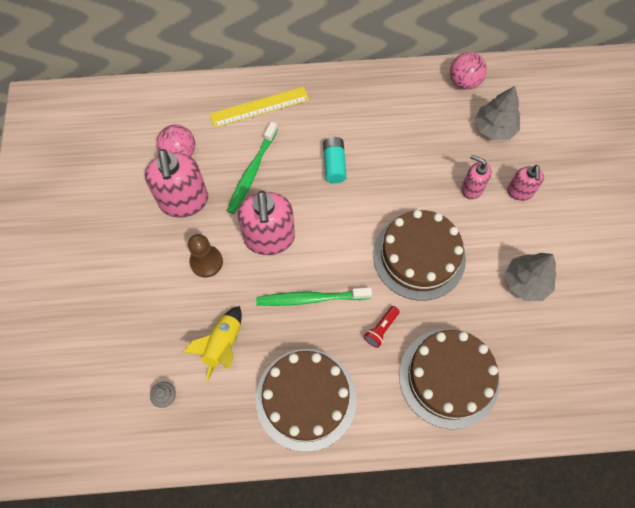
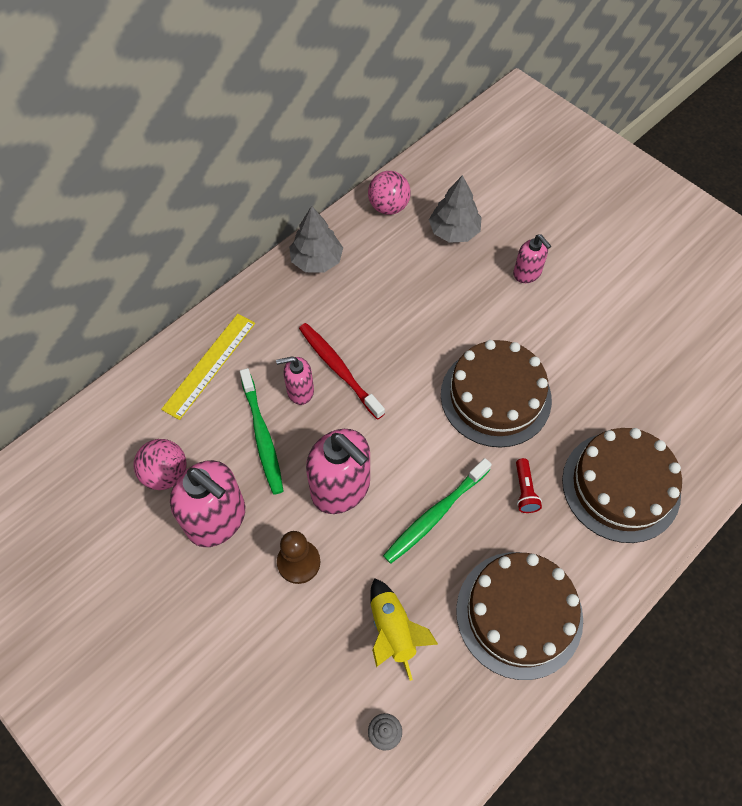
camera: 40 degrees left, 5 degrees down
(334, 164) = (338, 369): turquoise battery -> red toothbrush
(471, 188) = (484, 300): pink soap dispenser -> pink soap dispenser (300, 391)
(526, 282) = (604, 350): grey tree -> grey tree (317, 260)

